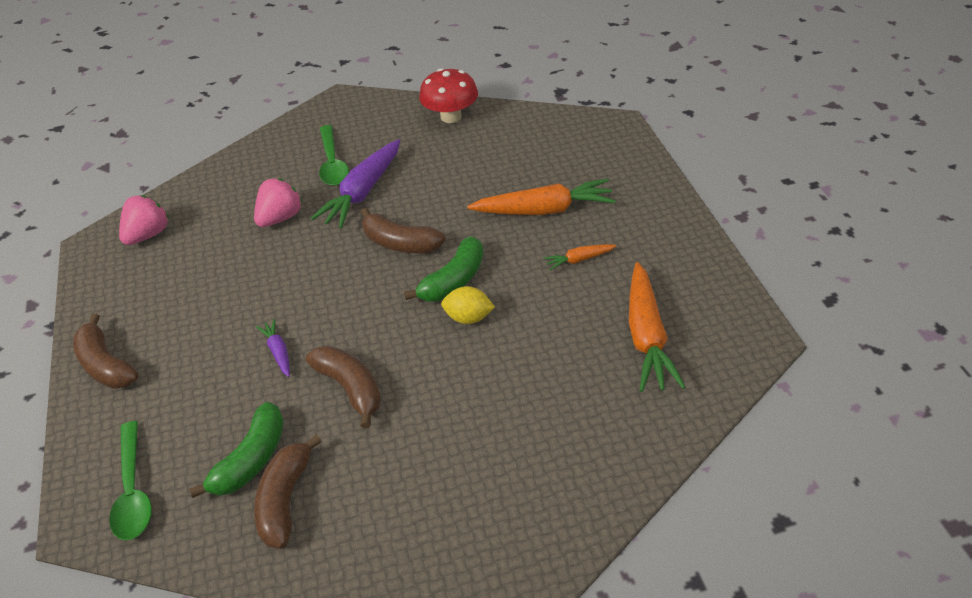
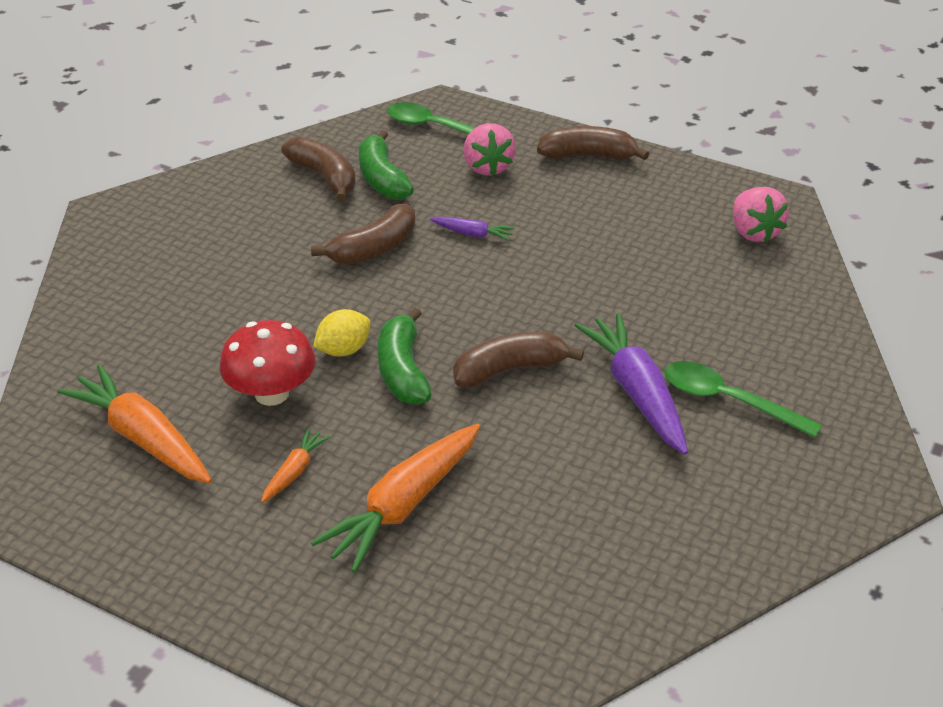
camera: 130 degrees right, 5 degrees down
(280, 218) = (668, 317): pink strawberry -> pink strawberry (488, 167)
(350, 388) = (374, 248): brown banana -> brown banana turned 45 degrees counterclockwise
(451, 116) = (707, 561): red mushroom -> red mushroom (272, 393)

